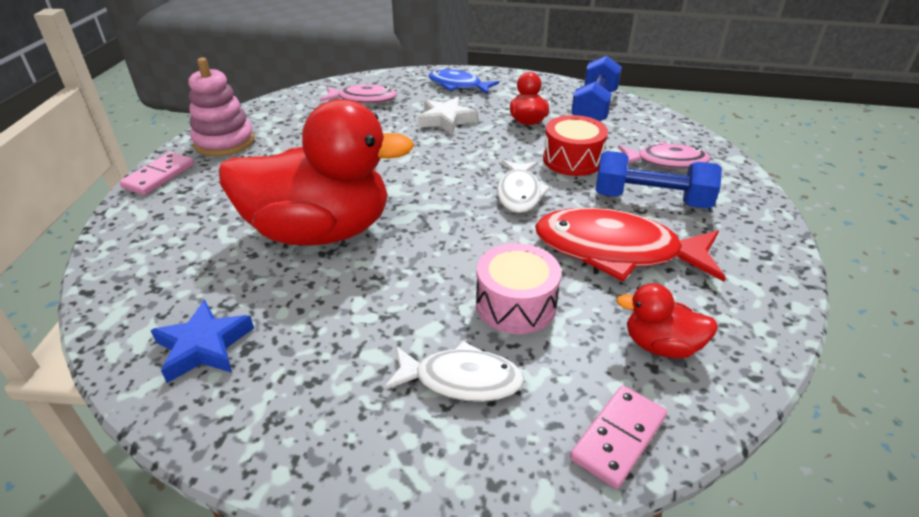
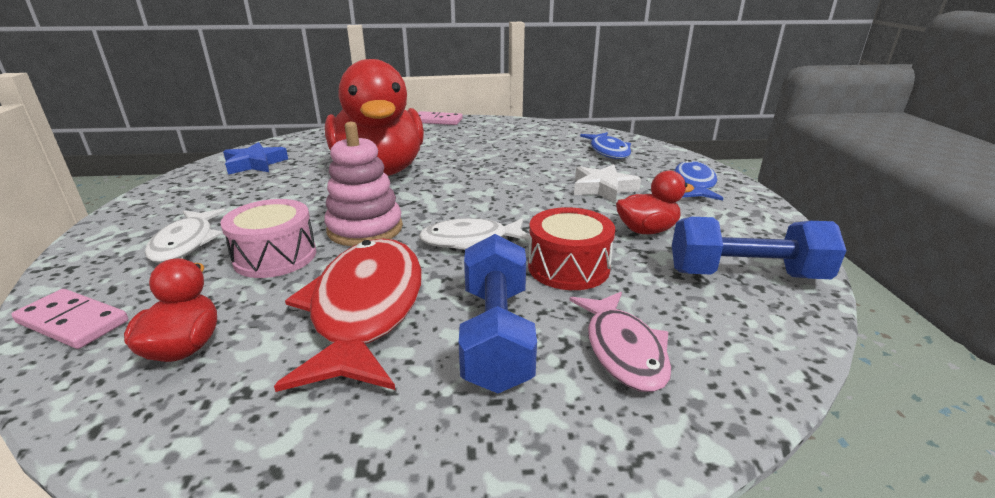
camera: 75 degrees right, 10 degrees down
(224, 142) = (493, 126): pink stacking toy -> pink stacking toy (365, 229)
(363, 99) = (608, 151): pink fish -> blue fish

